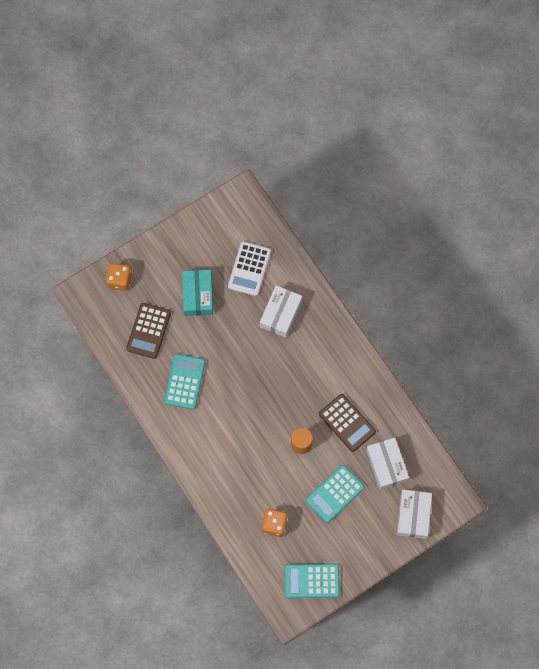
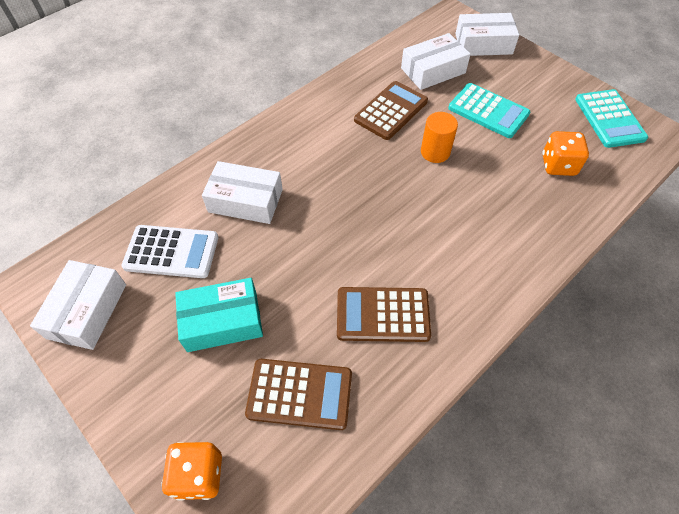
camera: 100 degrees left, 15 degrees down
(184, 381) = (382, 315): turquoise calculator -> brown calculator
(218, 225) = (87, 311): none -> white box

